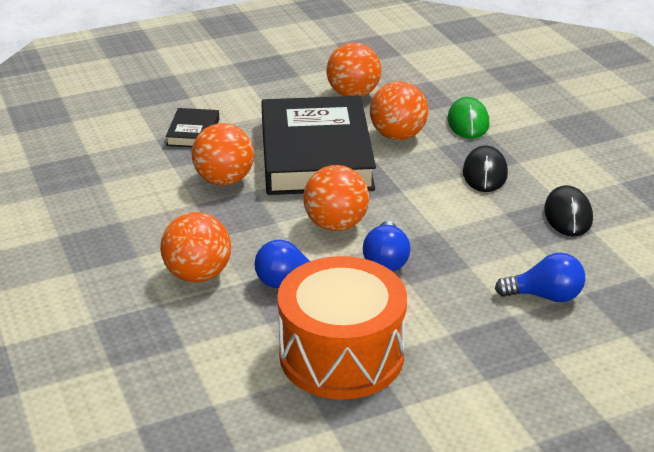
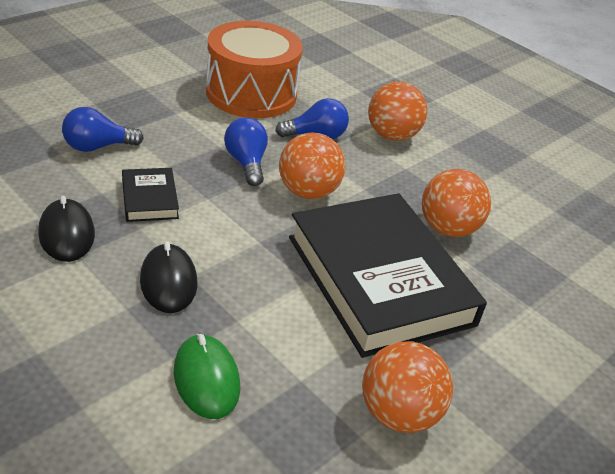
camera: 155 degrees right, 5 degrees up
(193, 132) = (539, 293): black book -> black book (150, 199)
(397, 136) = (296, 330): orange ball -> none

